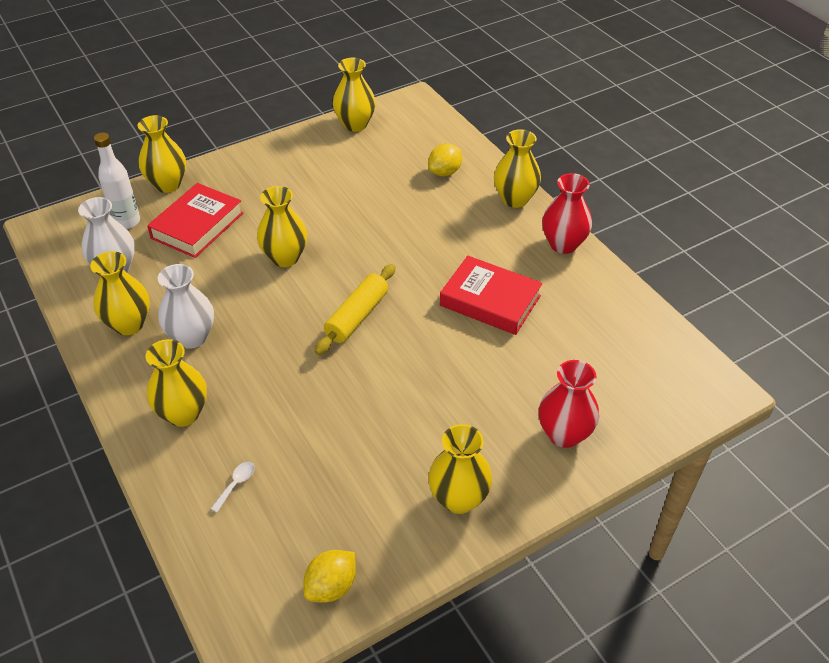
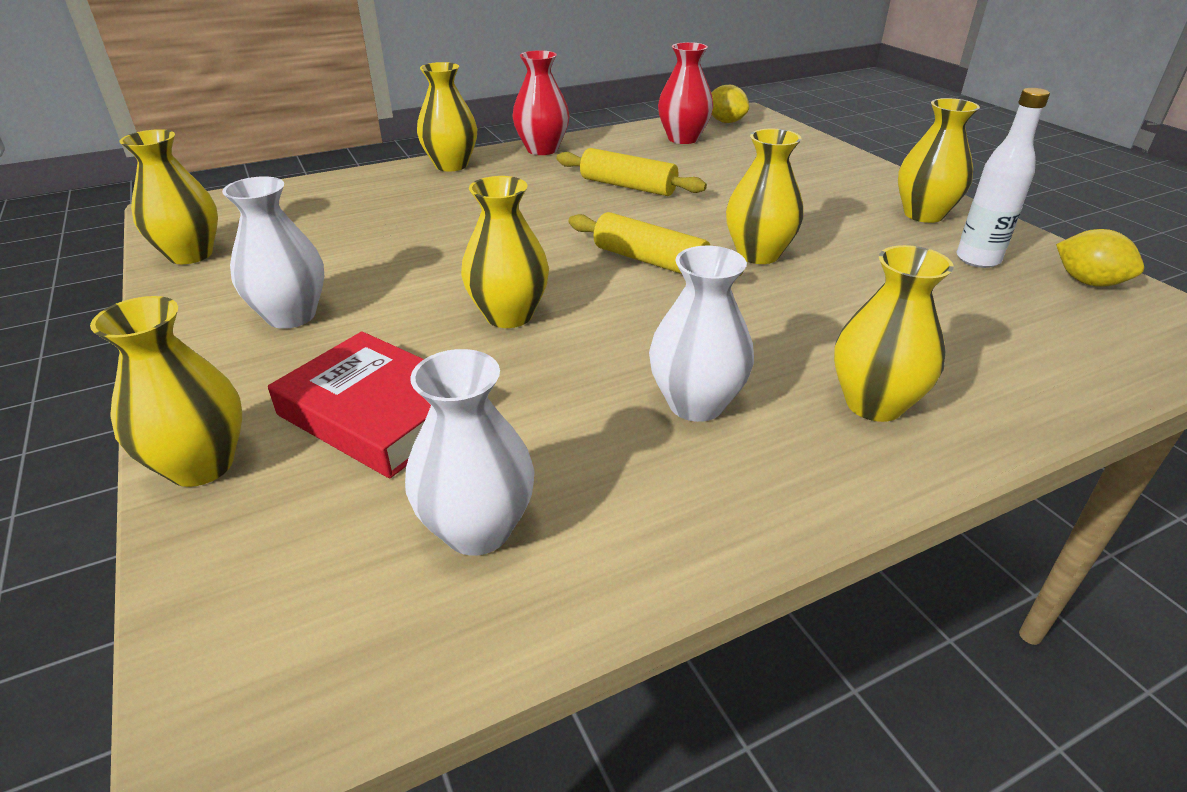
camera: 85 degrees left, 10 degrees down
(127, 222) = (306, 525): white bottle -> white bottle (977, 259)
(129, 324) = (661, 489): yellow vase -> yellow vase (758, 254)
(236, 484) = (985, 349): white spoon -> none
(286, 178) = (291, 316): none -> white vase
(445, 172) = (370, 198): yellow lemon -> yellow lemon (726, 122)
(490, 301) = (628, 186): red book -> yellow rolling pin
(564, 434) = (817, 167): red vase -> red vase (683, 139)

